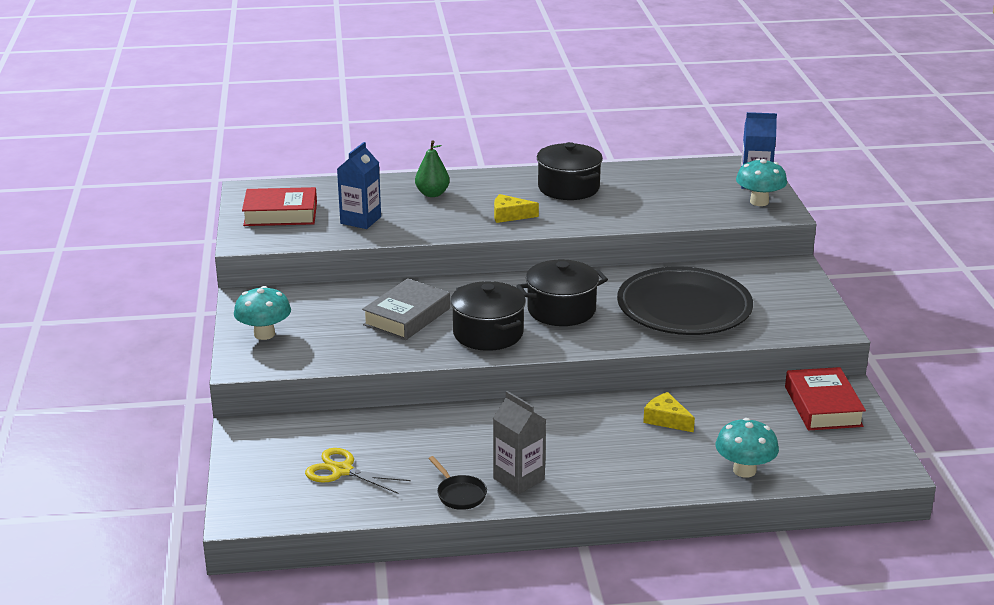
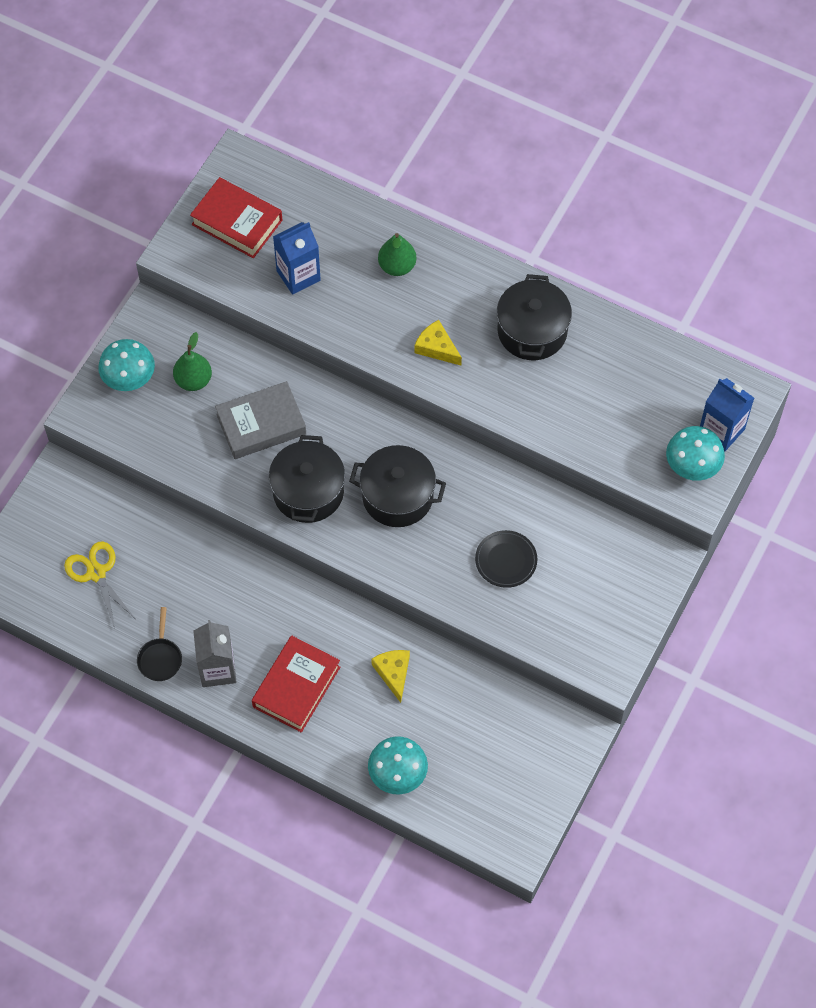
camera: 35 degrees right, 35 degrees up
(322, 316) = (193, 380): none -> green pear
(684, 308) = (506, 560): black plate -> black plate, size x0.44
(823, 406) = (538, 741): red book -> red book (296, 687)

